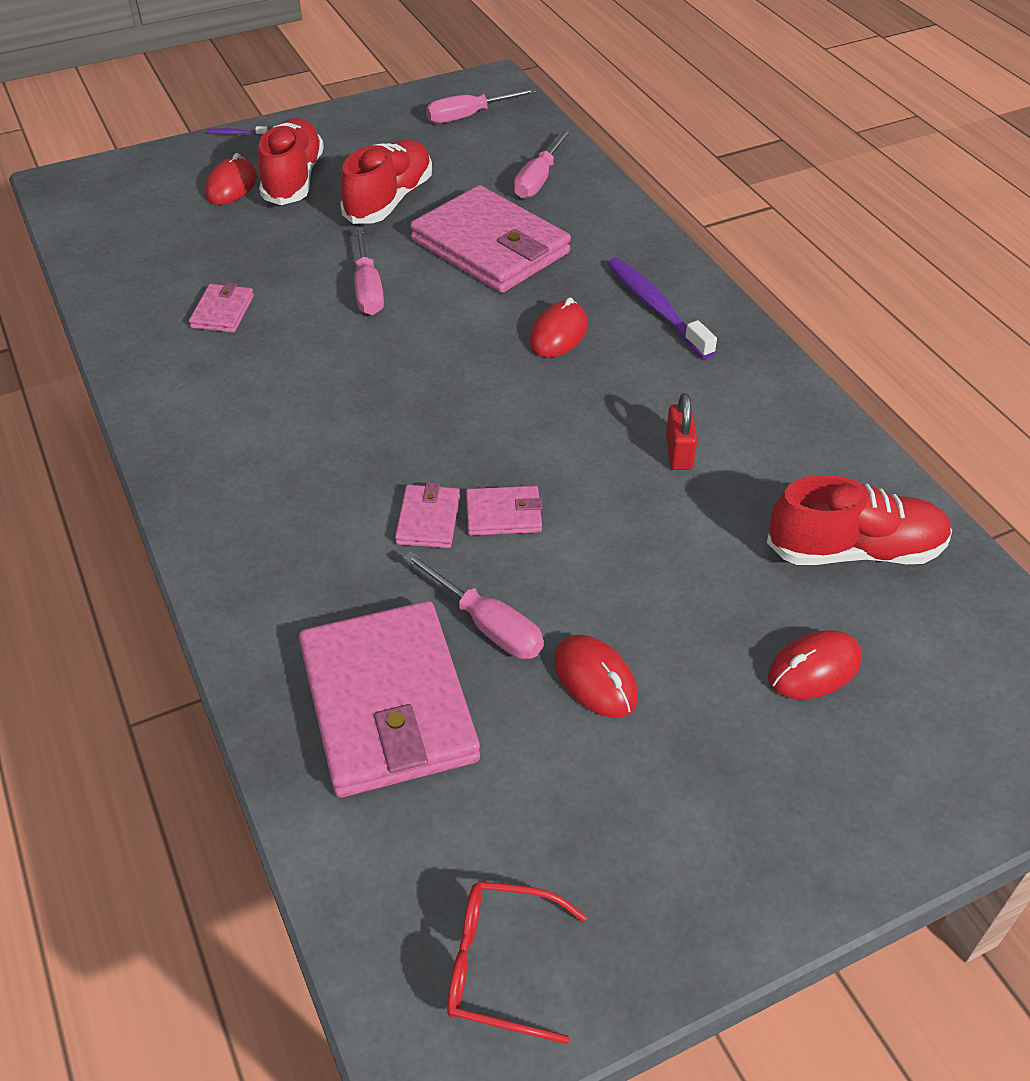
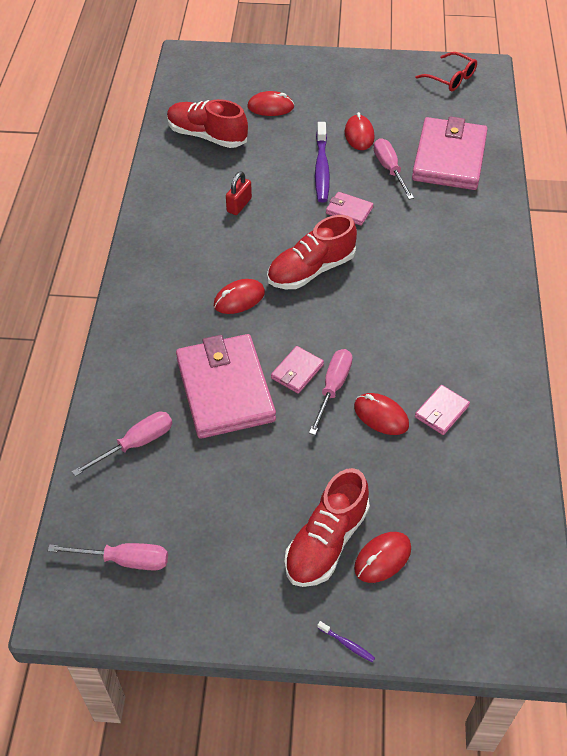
camera: 150 degrees left, 5 degrees up
(294, 284) = (381, 416): none -> red mouse
(389, 200) = (264, 475): red shoe -> red shoe (311, 270)
(428, 520) = (387, 222): pink wallet -> pink wallet (297, 371)
(656, 307) = (166, 292): purple toothbrush -> purple toothbrush (321, 169)

